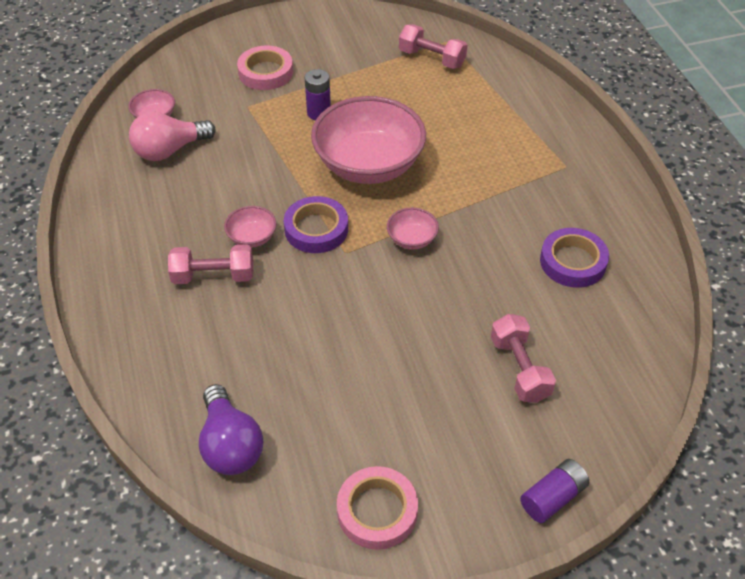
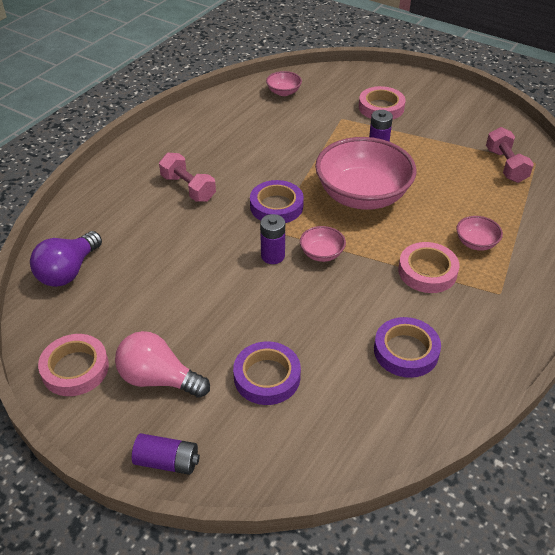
camera: 50 degrees right, 5 degrees down
(169, 150) = (265, 113): pink light bulb -> pink light bulb (158, 379)
(252, 237) = (236, 184): pink bowl -> pink bowl (476, 243)
(379, 273) = (273, 256): none -> purple battery
(501, 189) = (427, 271): none -> pink tape
(519, 369) = (267, 377): pink dumbbell -> purple tape

